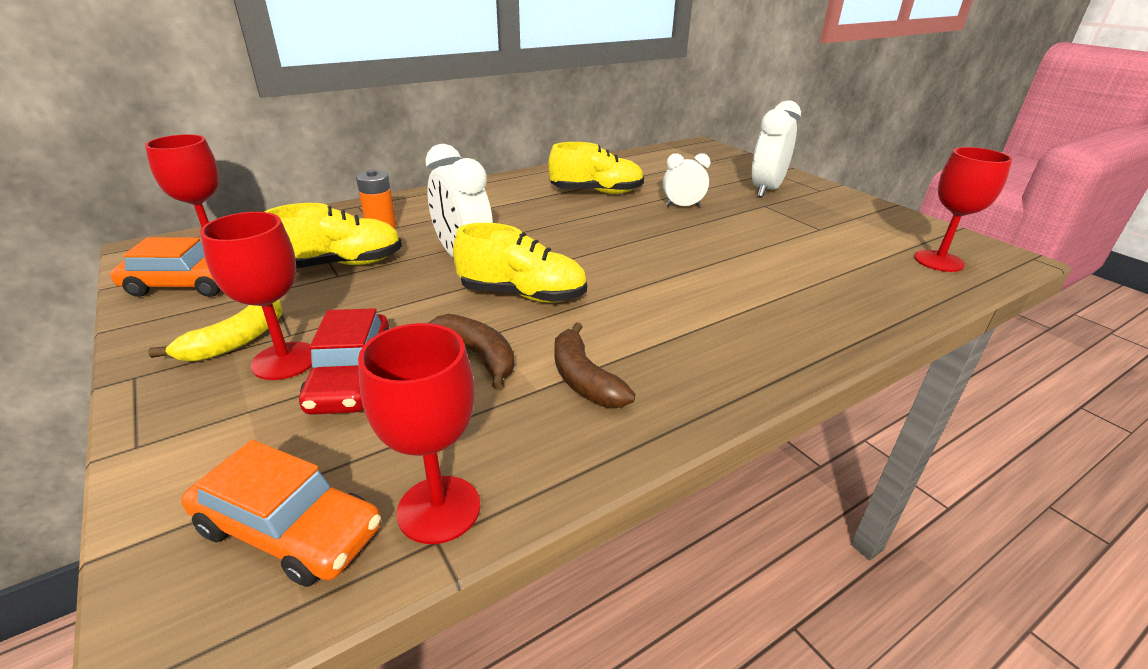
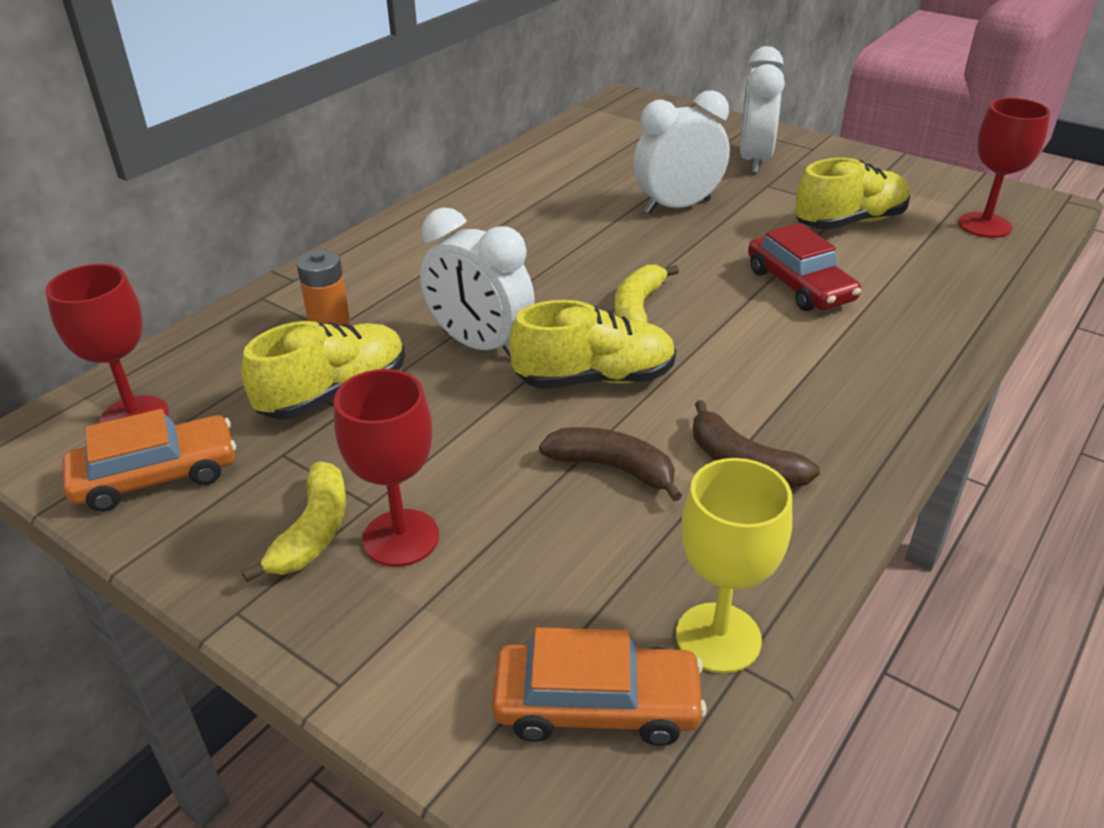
camera: 20 degrees left, 5 degrees up
(352, 377) = (499, 533): red car -> red car (799, 285)
(439, 509) = (718, 637): red goblet -> yellow goblet
(596, 192) = (559, 206): yellow shoe -> yellow shoe (849, 222)
(596, 259) = (637, 308): none -> yellow banana
(682, 206) = (677, 206): white clock -> white clock, size x1.66

